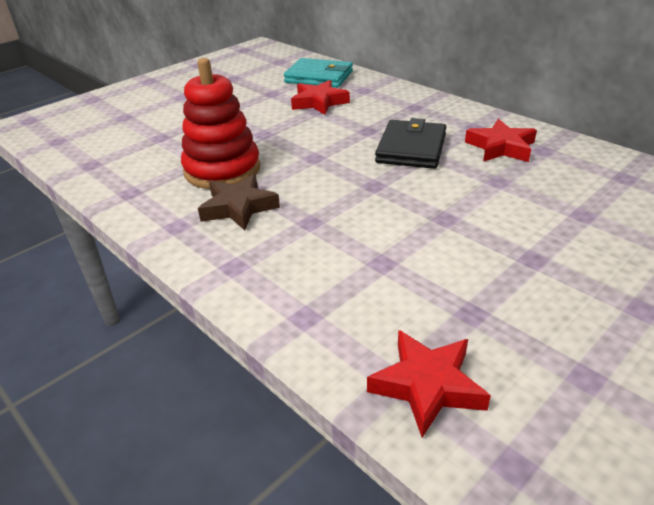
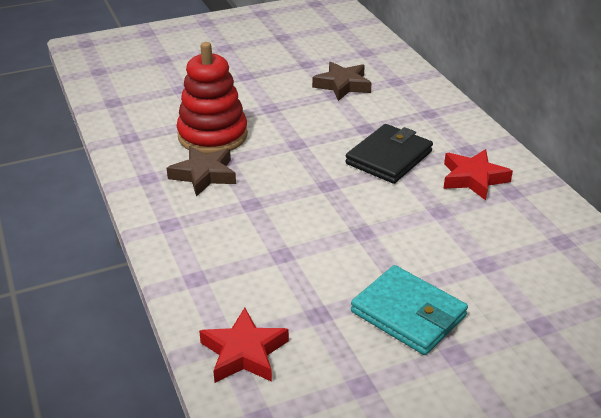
camera: 20 degrees right, 0 degrees up
(319, 77) = (363, 55): turquoise wallet -> turquoise wallet (408, 314)
(319, 102) = (342, 85): red star -> brown star

